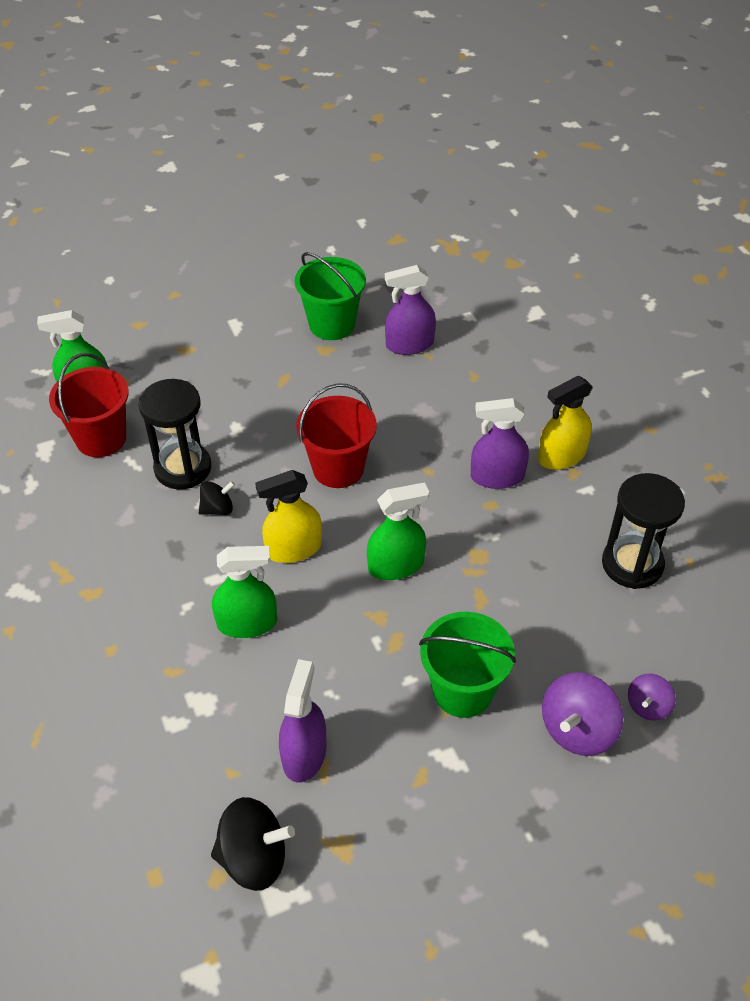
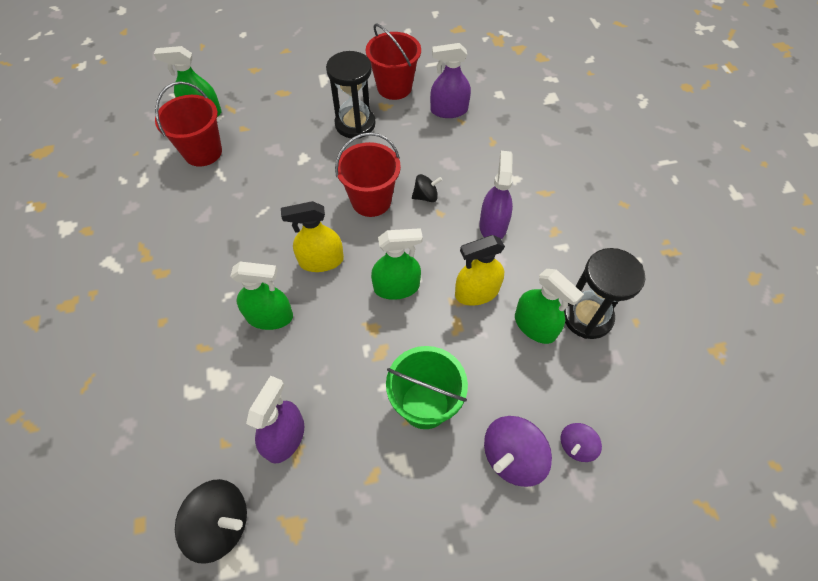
camera: 10 degrees right, 10 degrees up
(183, 468) = (255, 183): black hourglass -> black hourglass (355, 124)
(217, 509) = (272, 219): black spinning top -> black spinning top (426, 196)
(332, 324) = (394, 87): green bucket -> red bucket
(497, 476) = (493, 225): purple spray bottle -> purple spray bottle turned 90 degrees clockwise
(561, 456) = (548, 216): yellow spray bottle -> yellow spray bottle (477, 292)
(573, 584) = (535, 326): none -> green spray bottle

